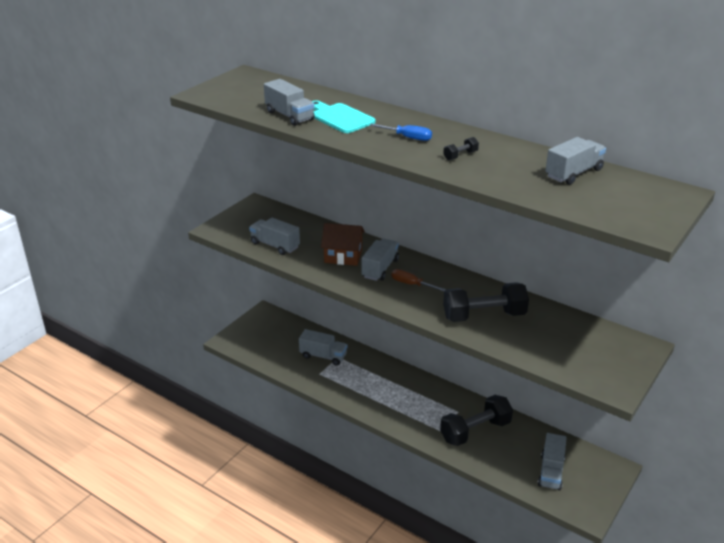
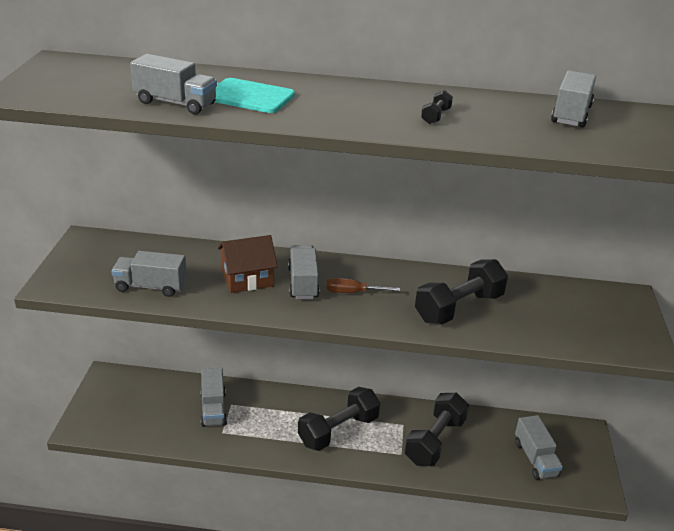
camera: 30 degrees left, 0 degrees up
(323, 356) = (213, 409): grey truck -> grey truck turned 90 degrees clockwise
(404, 399) = (338, 431): none -> black dumbbell
(408, 138) = (353, 106): blue screwdriver -> none

